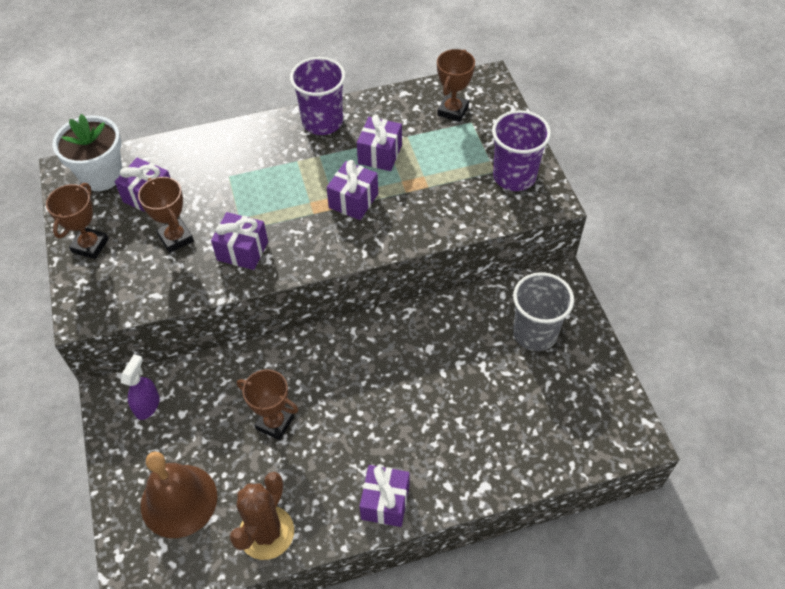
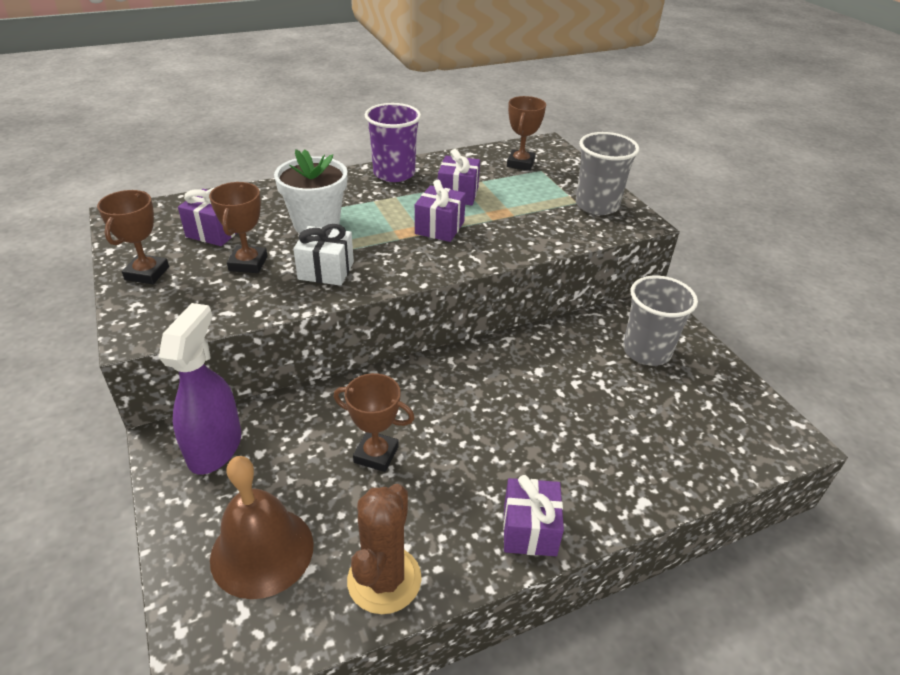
camera: 10 degrees left, 15 degrees down
(101, 175) = (160, 217): white flower pot -> white flower pot (316, 224)
(147, 405) = (215, 447): purple spray bottle -> purple spray bottle, size x1.75
(176, 238) = (248, 263): brown trophy -> brown trophy turned 45 degrees clockwise
(242, 251) = (326, 270): purple gift -> white gift
(514, 176) = (597, 205): purple cup -> grey cup

